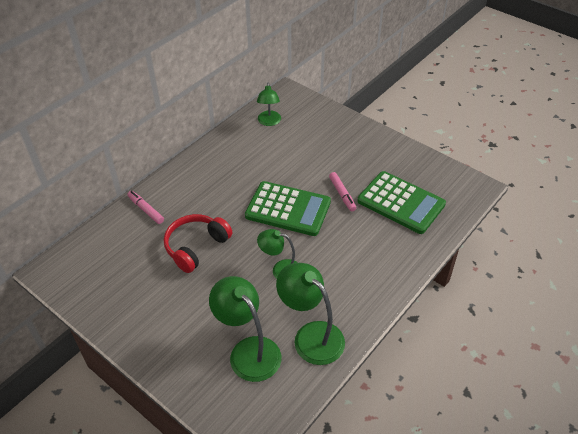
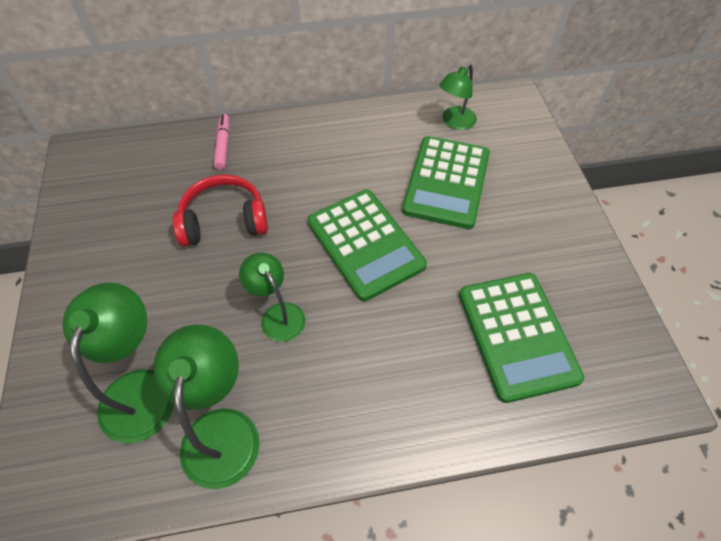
camera: 40 degrees right, 10 degrees up
(297, 154) = (446, 182): none -> green calculator
(342, 194) = (450, 269): pink marker -> none

